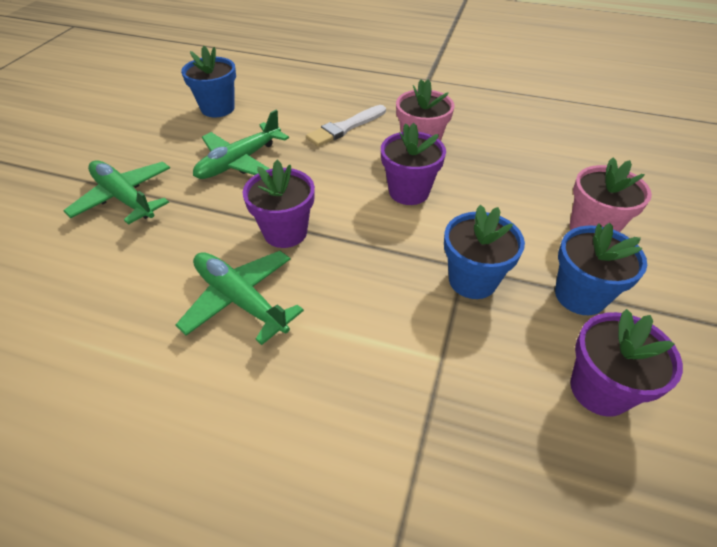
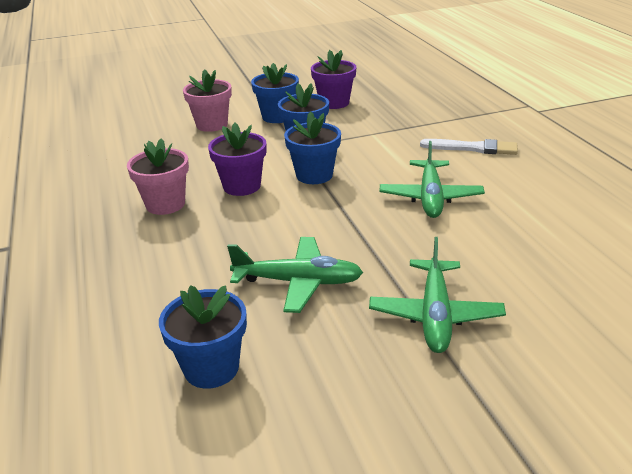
camera: 125 degrees left, 15 degrees down
(285, 232) = (353, 212): purple flower pot -> none
(345, 128) = (170, 252): white brush -> white brush (473, 148)
(380, 245) = (314, 175): none -> blue flower pot

